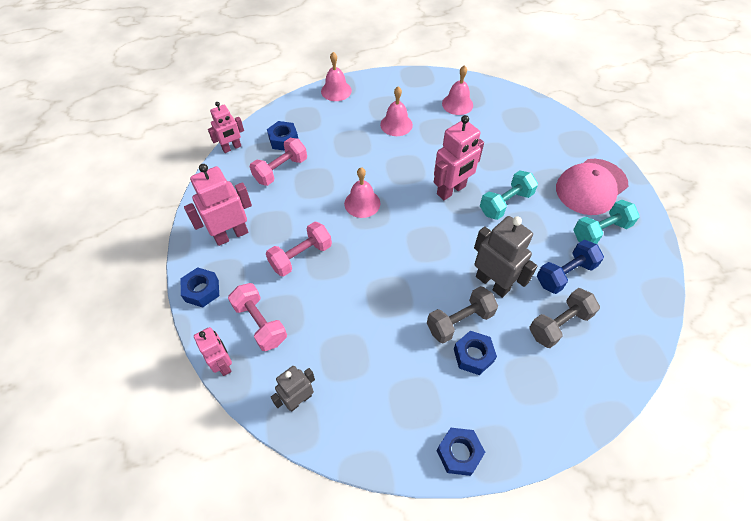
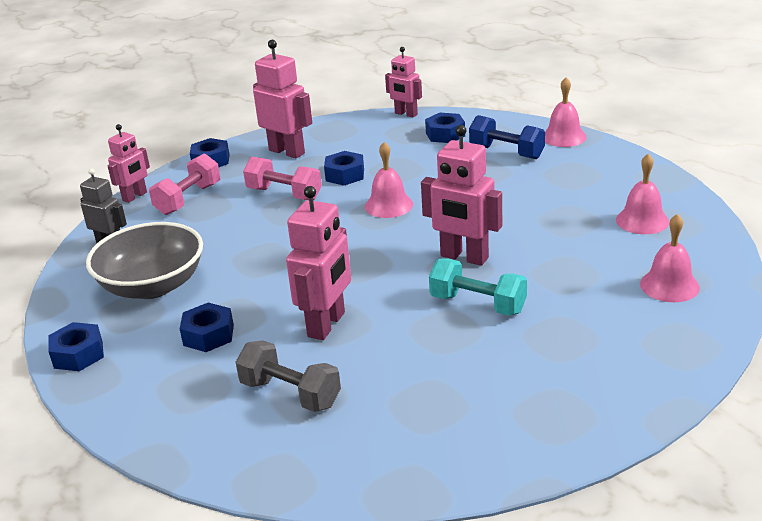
camera: 70 degrees right, 25 degrees down
(281, 170) = (397, 147): pink dumbbell -> none
(299, 212) = (345, 175): none -> blue nut
(386, 379) = (152, 286): none -> grey bowl
(396, 124) = (547, 189): pink bell -> pink bell (669, 285)
(460, 321) = (253, 314): grey dumbbell -> none
(492, 283) = (327, 325): grey robot -> pink robot
(565, 274) = (383, 383): blue dumbbell -> blue dumbbell (506, 152)
(591, 186) = (587, 376): pink cap -> none
(600, 231) = (495, 402): turquoise dumbbell -> none

